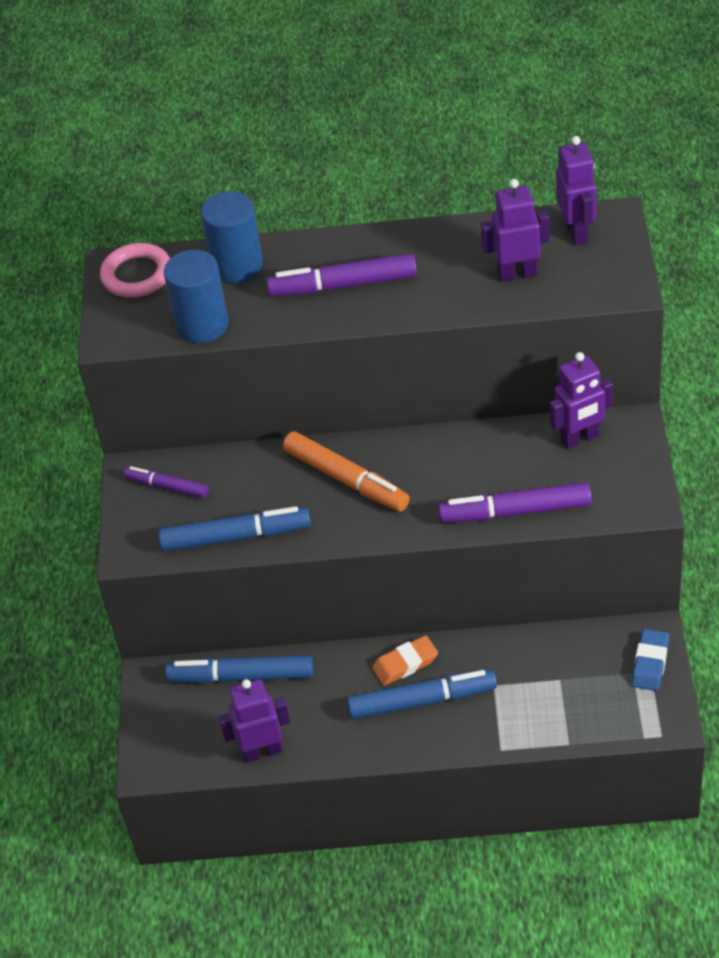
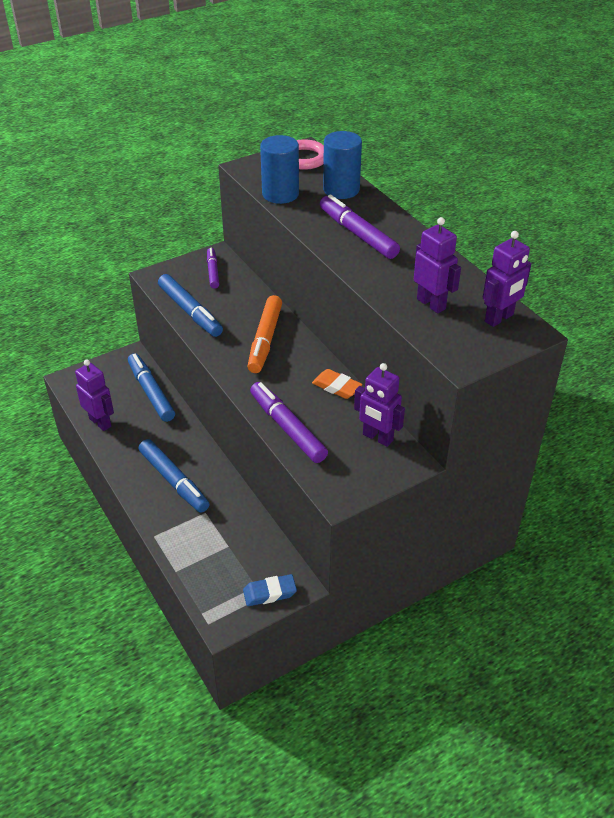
camera: 55 degrees right, 5 degrees down
(405, 663) = (199, 461): orange eraser -> orange eraser (337, 387)

